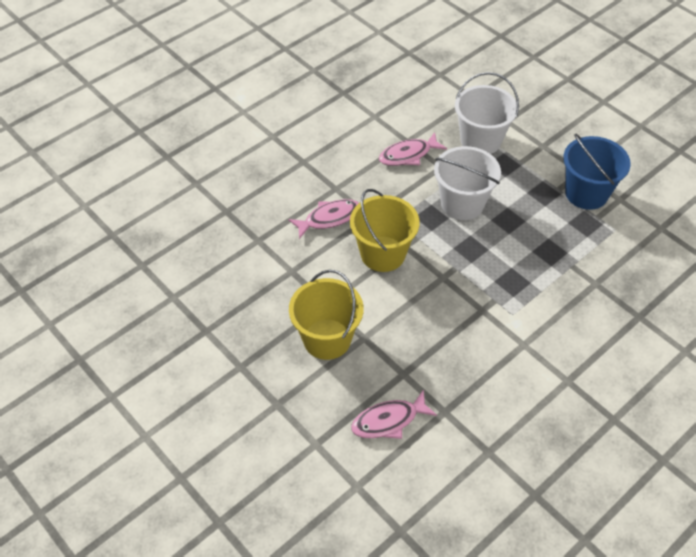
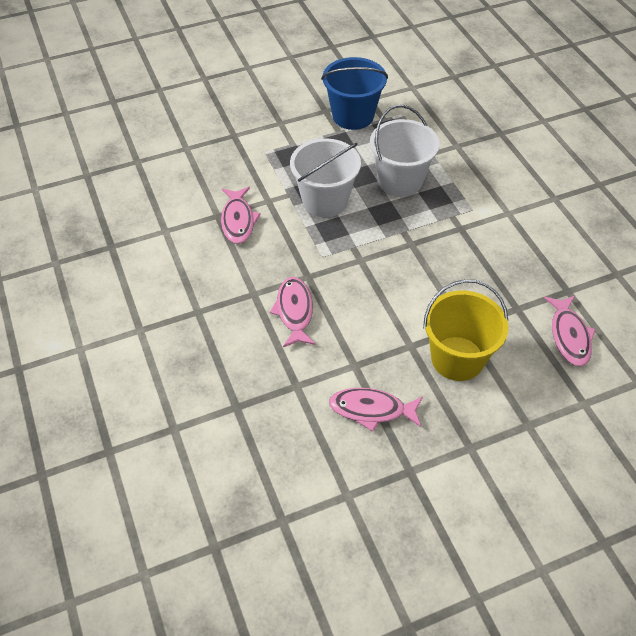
camera: 70 degrees left, 0 degrees up
(253, 293) = (371, 410): none -> pink fish
(383, 254) = (363, 280): yellow bucket -> none
(480, 140) = (249, 161): white bucket -> white bucket (400, 181)

